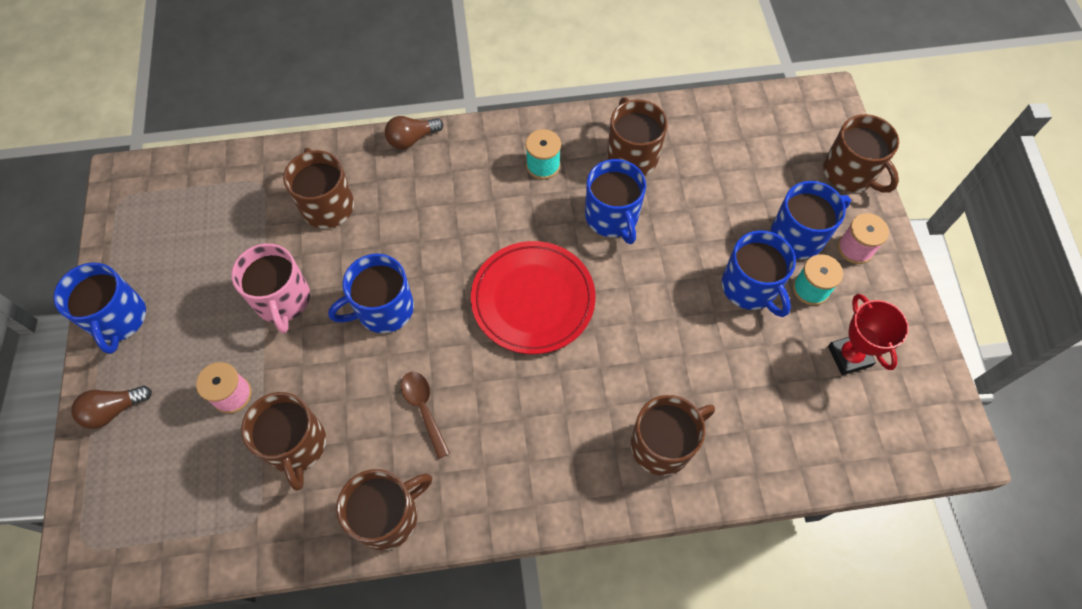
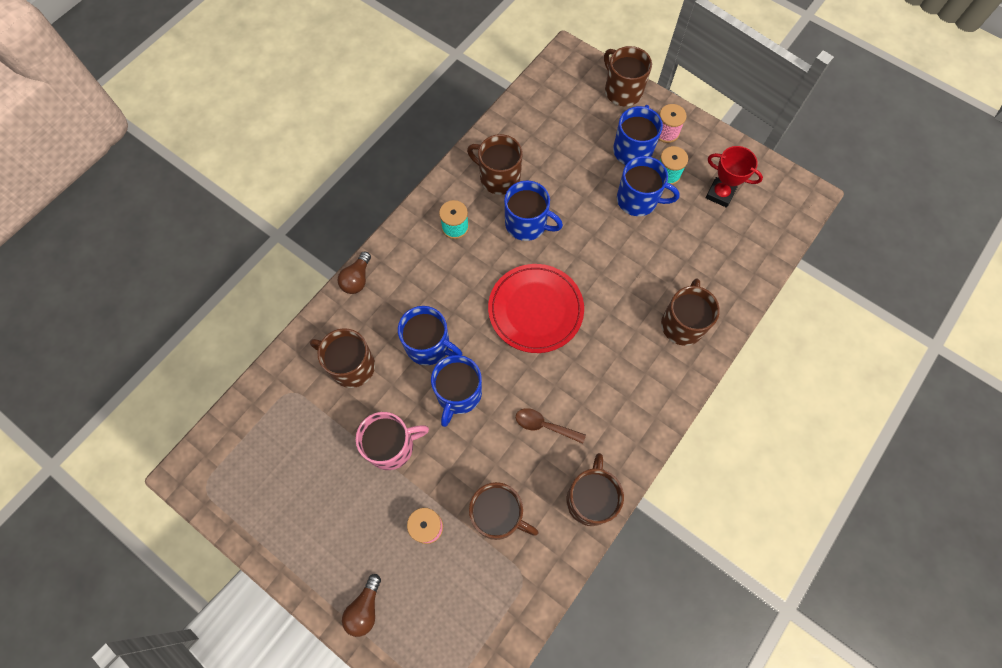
camera: 45 degrees left, 5 degrees up
(118, 319) = (299, 557): blue mug -> blue mug (429, 345)
(282, 300) = (392, 446): pink mug -> pink mug turned 45 degrees counterclockwise
(850, 173) = (622, 91): brown mug -> brown mug turned 135 degrees counterclockwise

